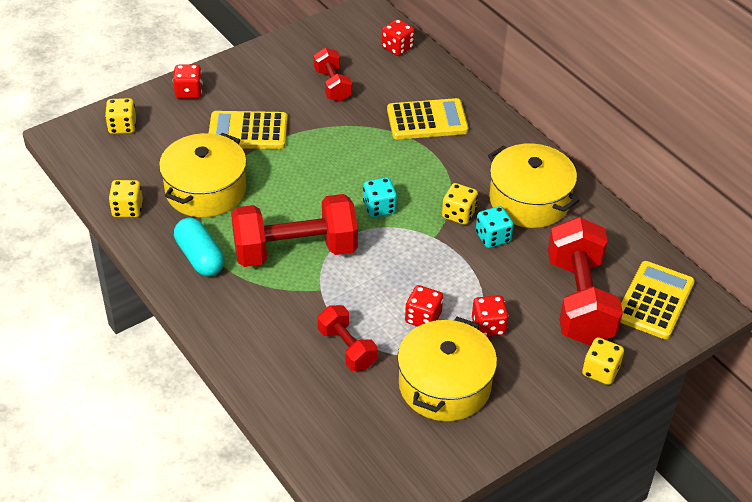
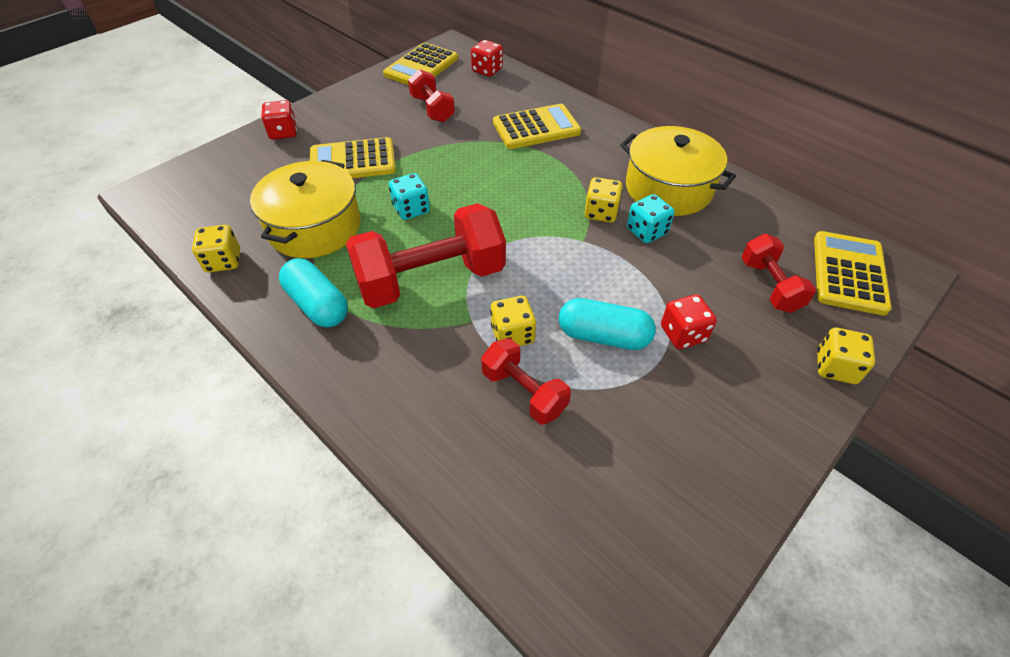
camera: 10 degrees left, 5 degrees up
(122, 126) = (212, 174): yellow dice -> yellow dice (512, 335)
(332, 34) = (421, 67): none -> yellow calculator
(379, 208) = (514, 218): turquoise dice -> turquoise dice (411, 209)
(423, 318) = (603, 336): red dice -> turquoise capsule
(444, 385) = (661, 421): yellow pot -> none
(579, 300) = (770, 286): red dumbbell -> red dumbbell, size x0.54

